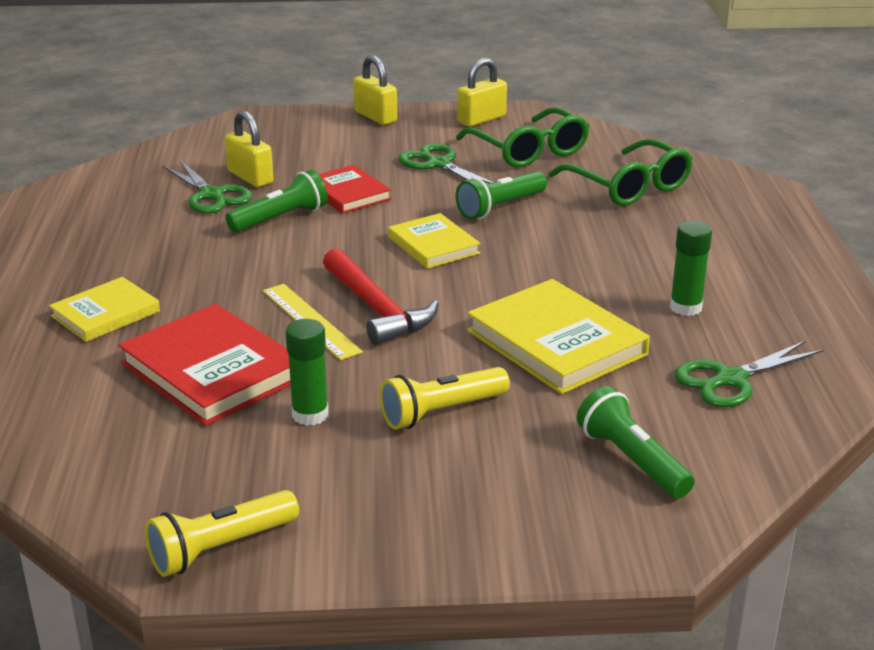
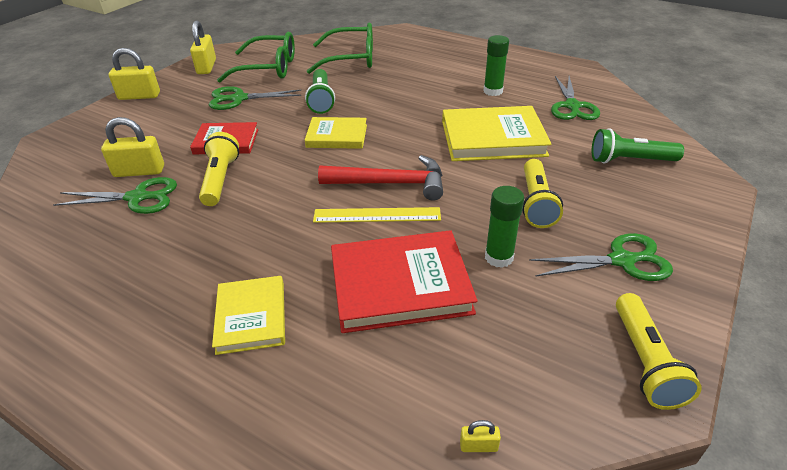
camera: 55 degrees left, 10 degrees up
(42, 475) = (478, 446): none -> yellow padlock
(280, 219) = (220, 179): green flashlight -> yellow flashlight
(385, 499) = (621, 260): none -> green scissors

